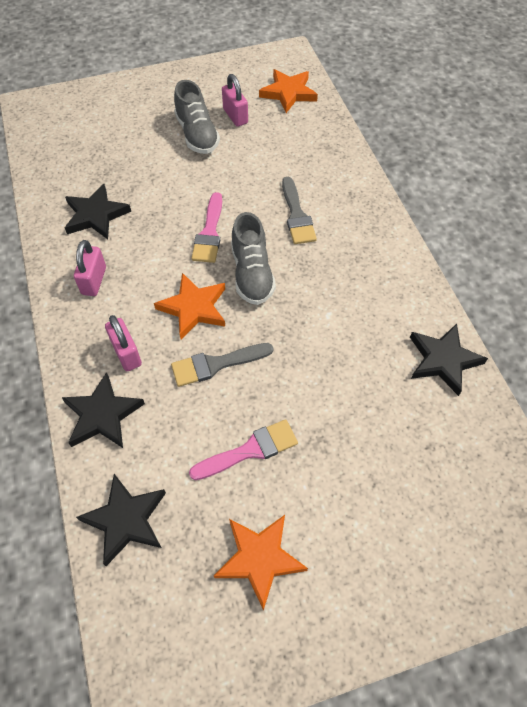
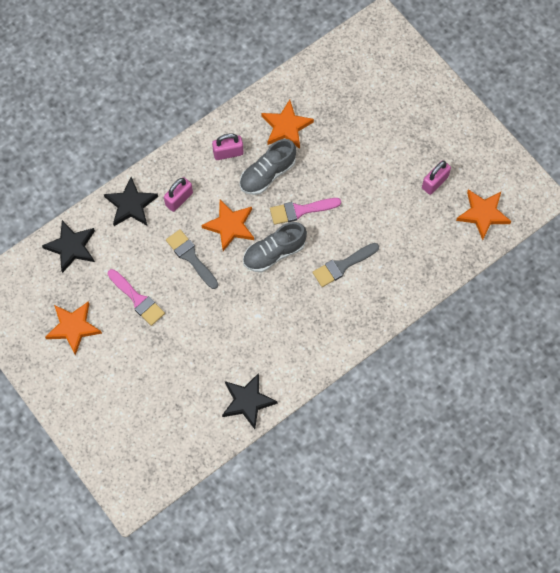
camera: 70 degrees right, 10 degrees up
(96, 215) = (286, 127): black star -> orange star
(197, 134) = (400, 161): grey shoe -> grey shoe (267, 174)

